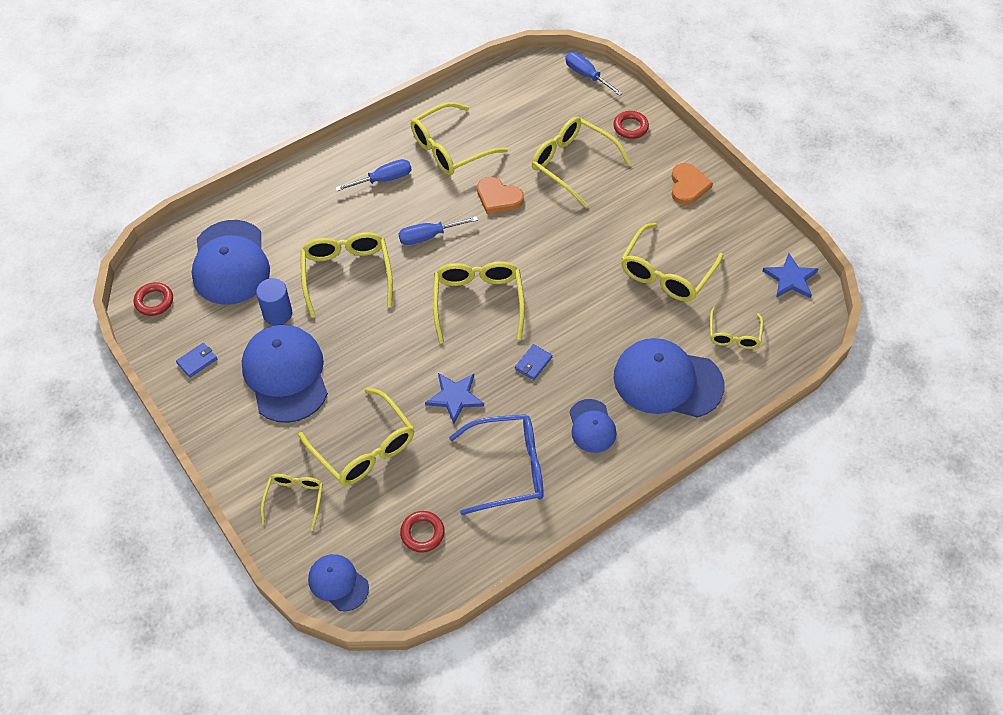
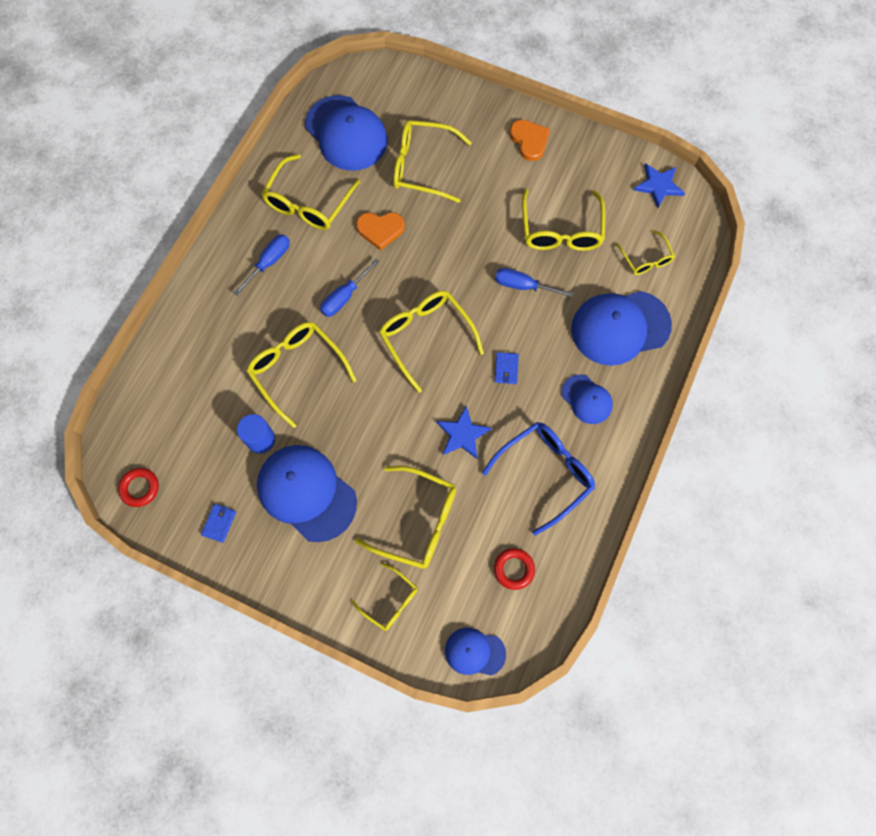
camera: 30 degrees left, 15 degrees up
(230, 263) = (185, 413): blue cap -> blue cap (346, 133)
(294, 499) = (390, 601): yellow glasses -> yellow glasses turned 150 degrees clockwise
(587, 76) = (382, 75): blue screwdriver -> blue screwdriver (523, 286)
(630, 127) = (449, 107): red ring -> none

